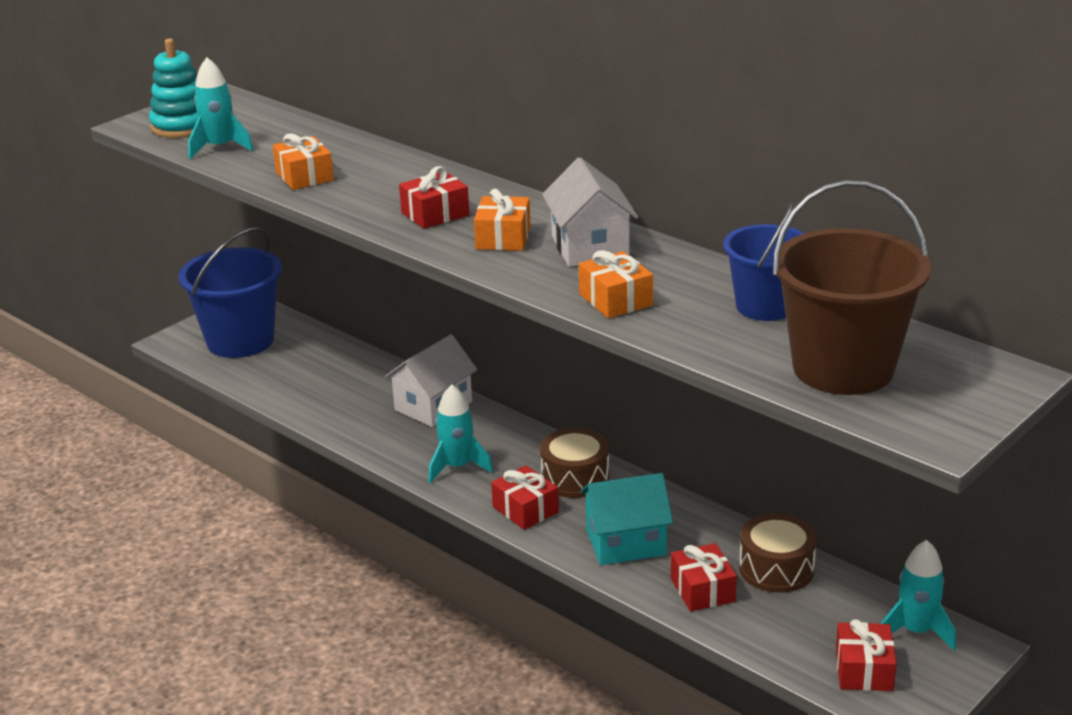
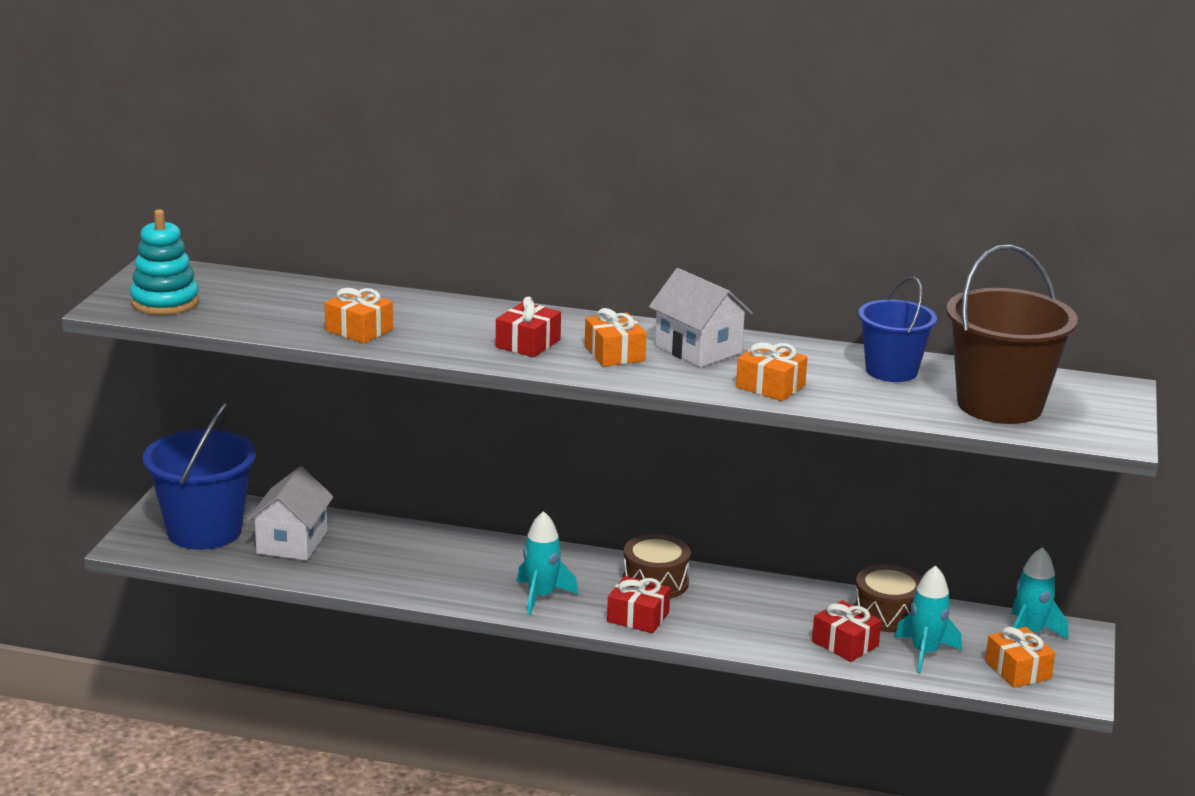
camera: 30 degrees left, 5 degrees down
(220, 147) = (235, 316): turquoise rocket -> turquoise rocket (925, 653)
(433, 406) = (465, 550): white house -> white house (292, 542)
(625, 542) = (748, 623): turquoise house -> none
(864, 670) = (1018, 670): red gift -> orange gift

